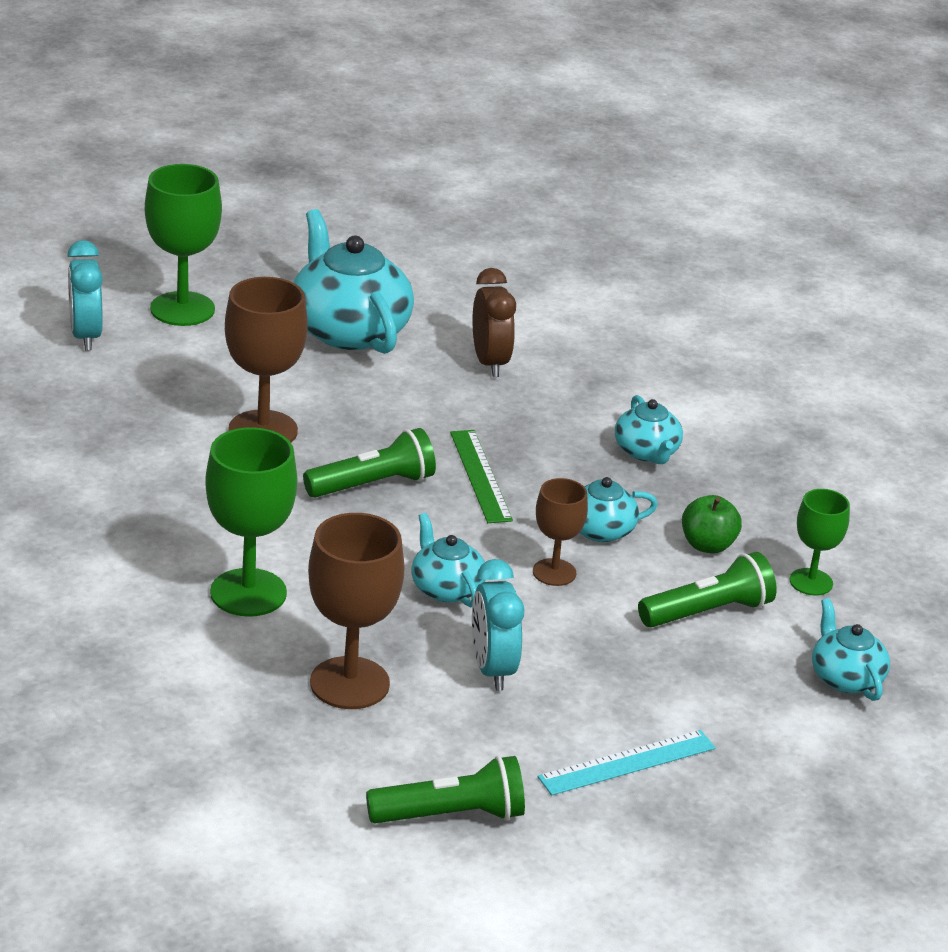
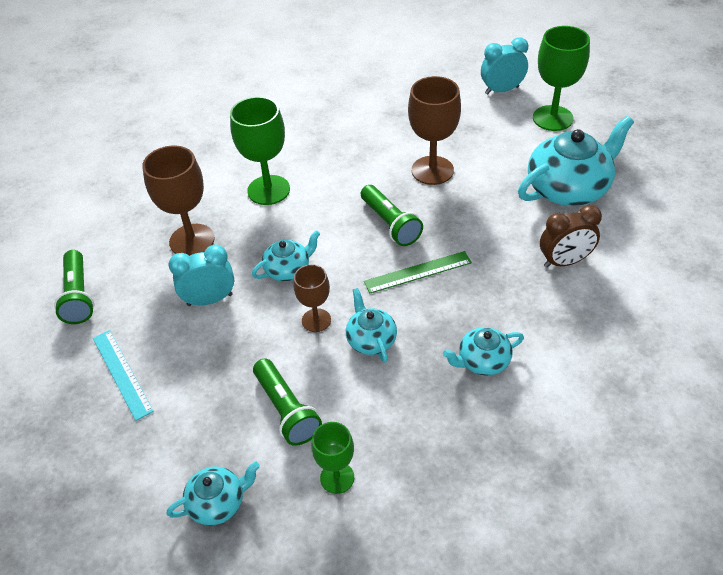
camera: 90 degrees right, 15 degrees up
(707, 545) = (369, 406): green apple -> none

